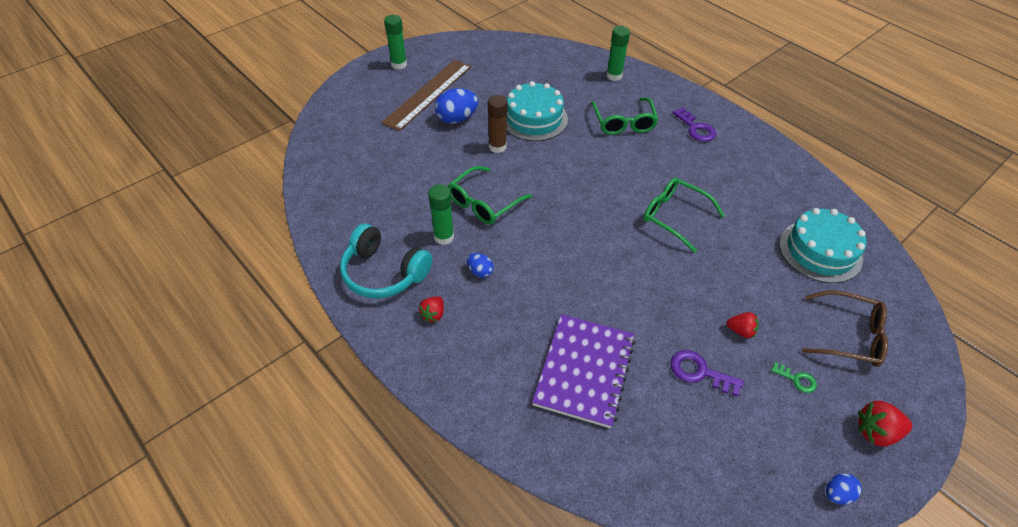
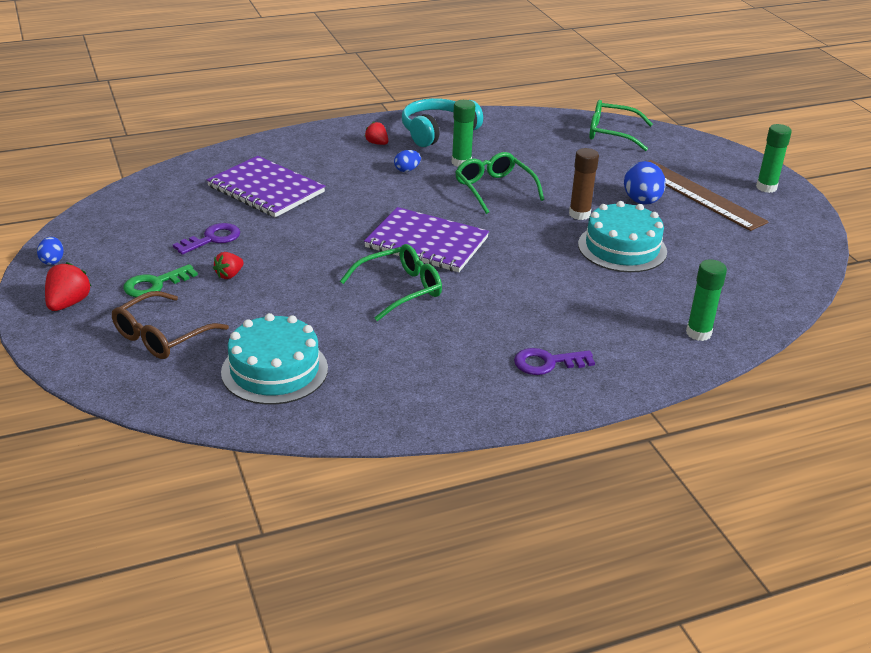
camera: 110 degrees right, 15 degrees down
(599, 221) = (426, 243): none -> purple notebook
(623, 122) = (587, 308): green glasses -> green glasses (612, 133)
(797, 379) = (155, 284): green key -> green key, size x1.62

